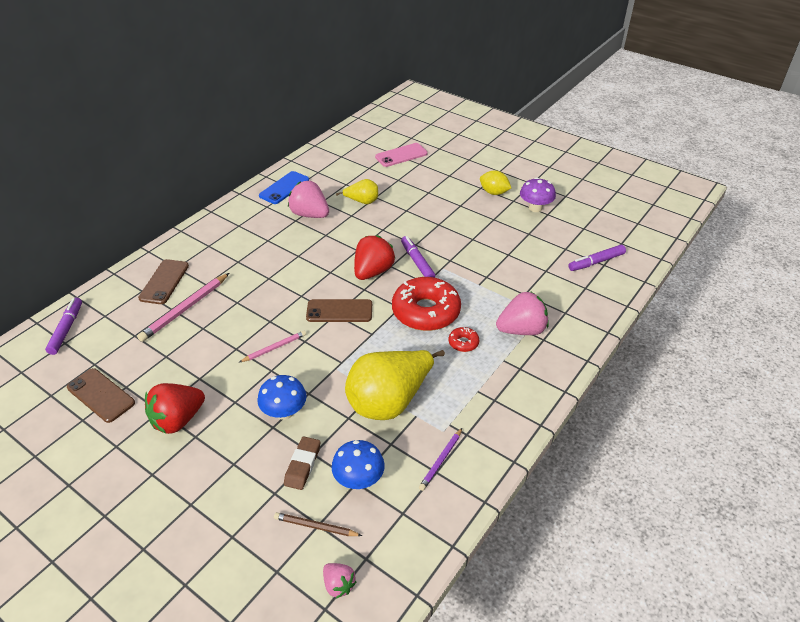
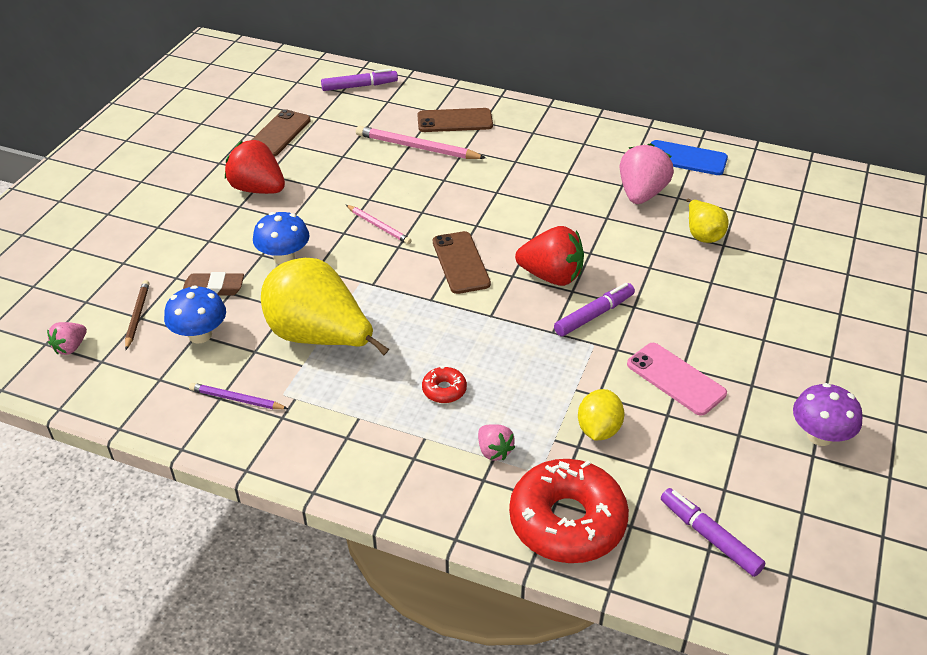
camera: 75 degrees right, 0 degrees up
(401, 155) = (854, 249): pink phone -> pink phone (676, 379)
(426, 311) = (492, 342): red donut -> red donut (567, 521)
(494, 192) = (828, 375): yellow lemon -> yellow lemon (598, 429)
(521, 330) = (494, 451): pink strawberry -> pink strawberry, size x0.53

